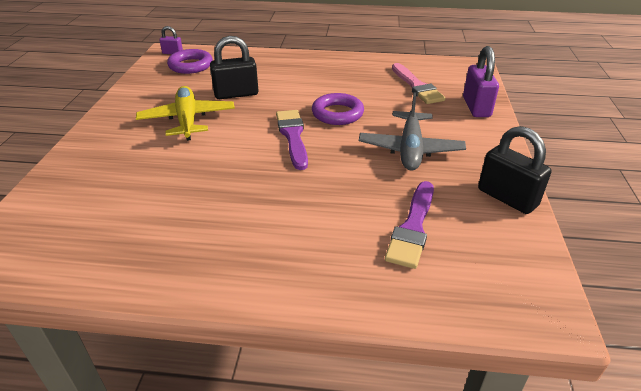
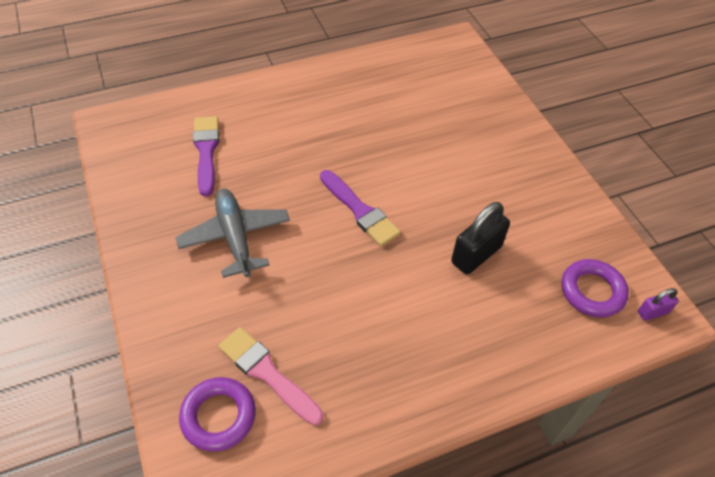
camera: 150 degrees right, 15 degrees up
(187, 120) = (479, 192): yellow plane -> none
(337, 113) = (338, 266): purple ring -> purple ring (218, 416)
(476, 107) = (175, 352): purple padlock -> none
(507, 198) = (132, 208): black padlock -> none

